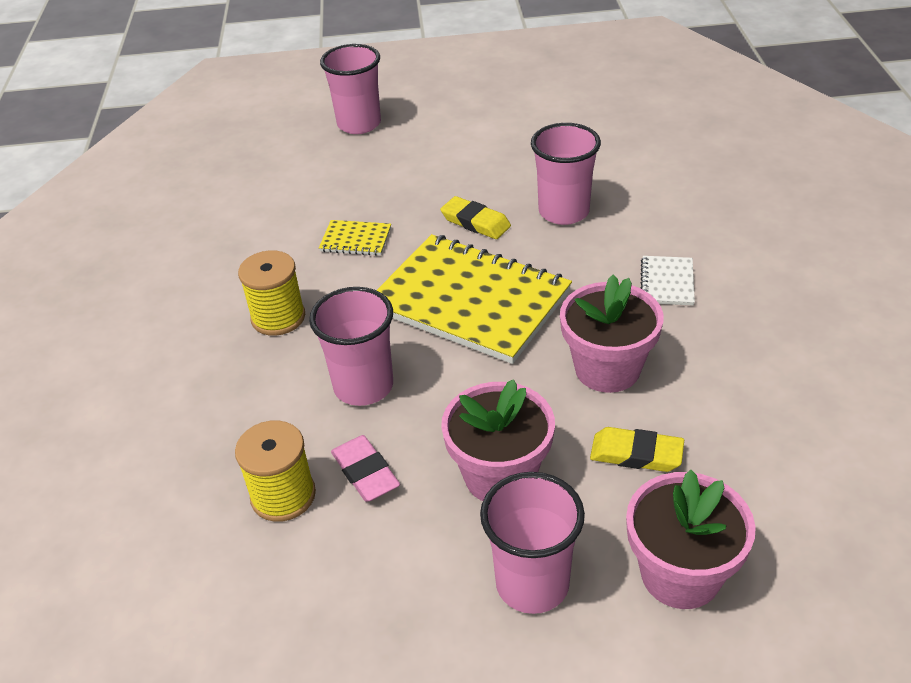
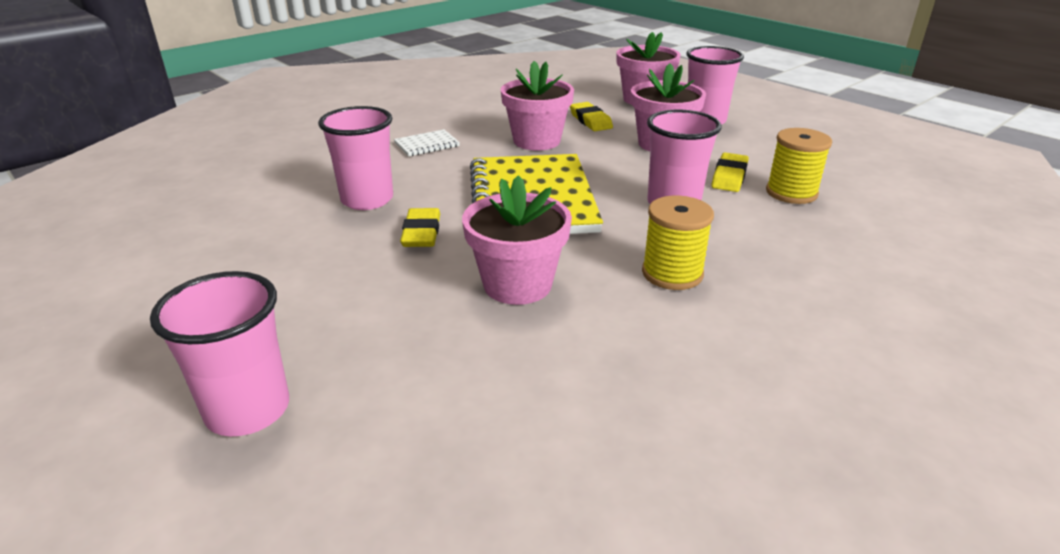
camera: 130 degrees left, 10 degrees down
(355, 240) = (517, 284): yellow notebook -> pink flower pot
(365, 472) = (729, 177): pink eraser -> yellow eraser

